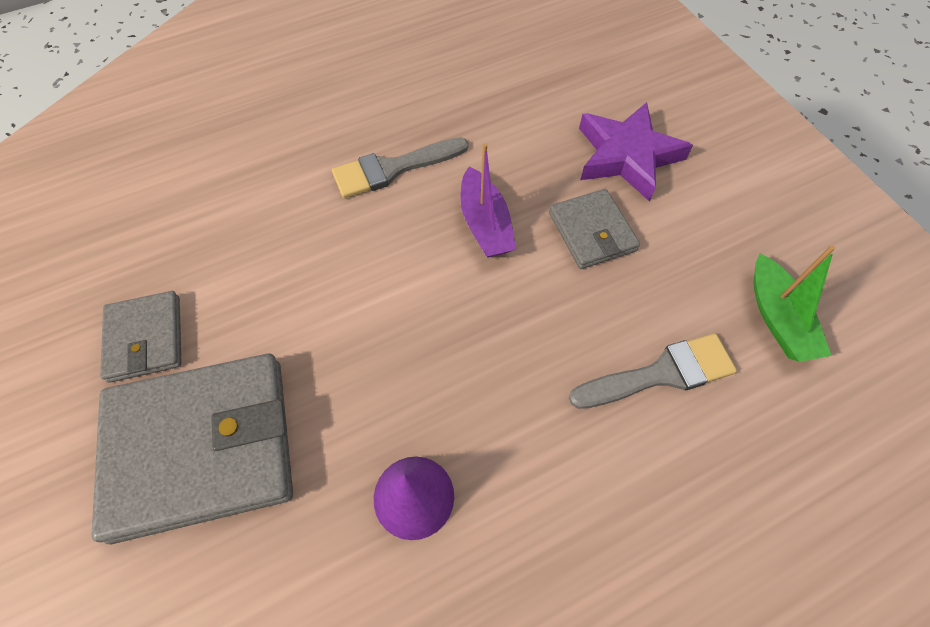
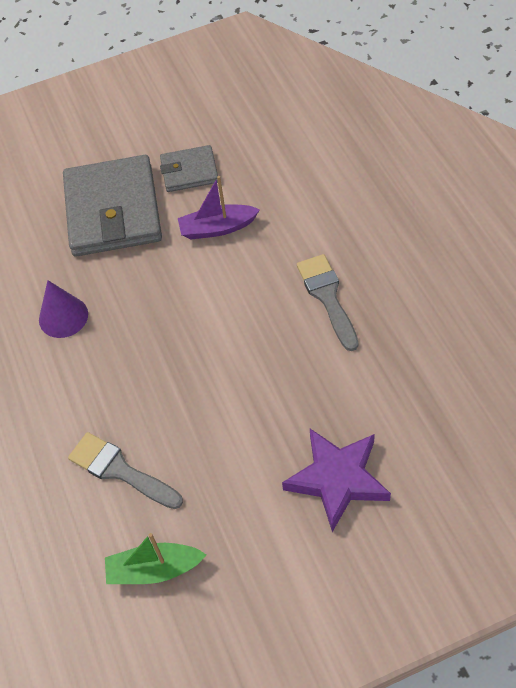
camera: 100 degrees right, 5 degrees down
(485, 224) = (266, 361): purple boat -> purple boat (217, 228)
(592, 232) = (252, 439): grey wallet -> none
(661, 373) = (120, 470): grey brush -> grey brush turned 135 degrees clockwise

